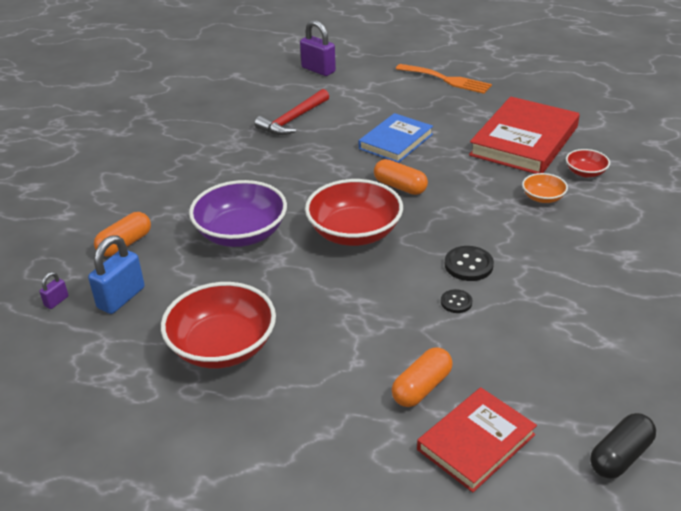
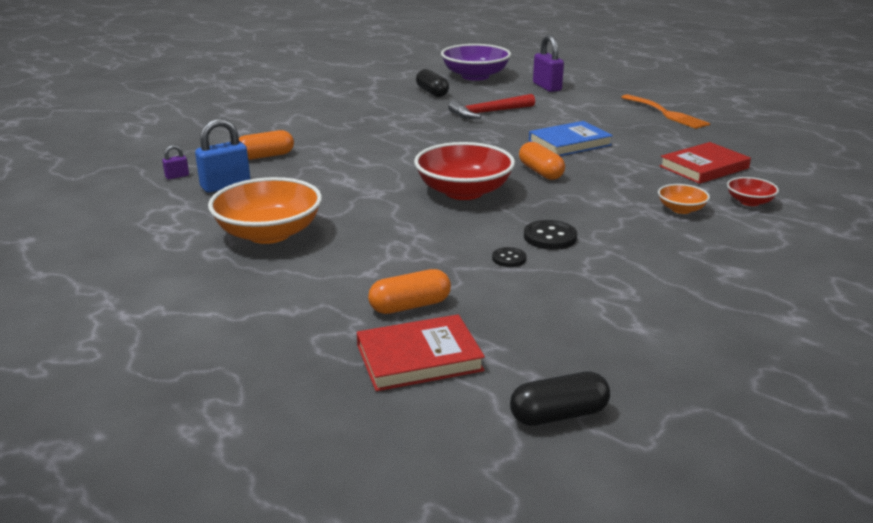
camera: 25 degrees right, 10 degrees down
(216, 105) = (432, 92): none -> black capsule
(222, 346) = (269, 233): red bowl -> orange bowl
(241, 234) = (364, 170): purple bowl -> purple bowl (475, 76)
(524, 141) = (704, 167): red book -> red book, size x0.63

